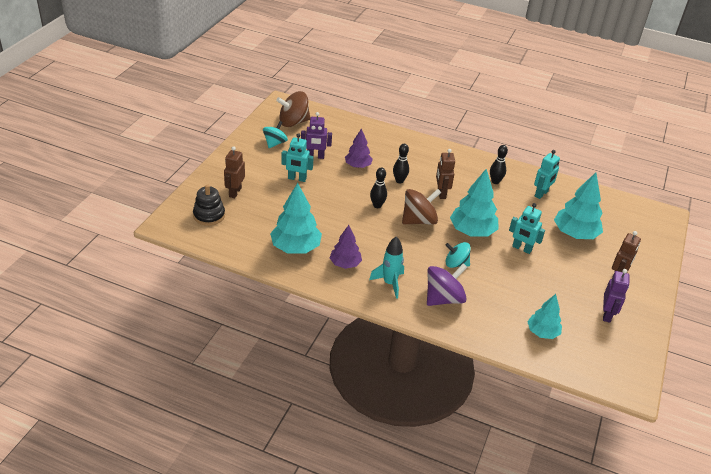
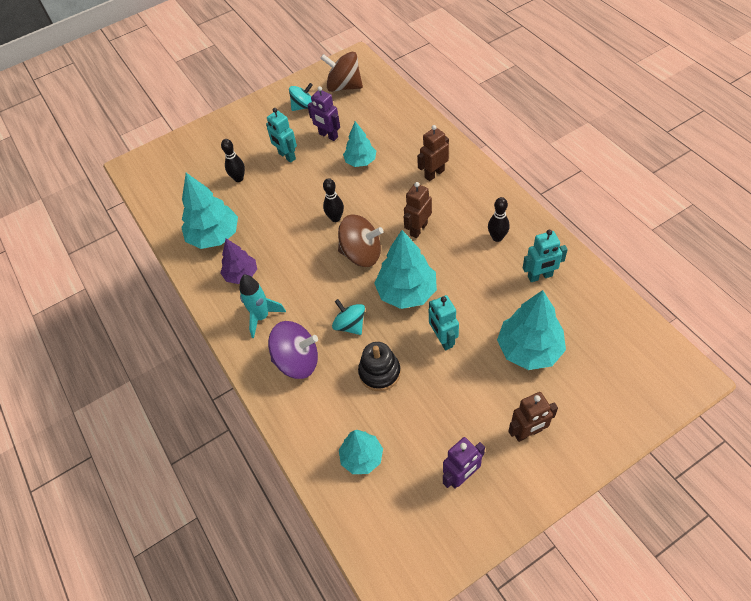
camera: 45 degrees right, 15 degrees up
(209, 215) = (174, 169): black stacking toy -> black stacking toy (379, 372)
(235, 192) = (217, 152): brown robot -> brown robot (434, 174)
(358, 166) = (360, 161): purple tree -> turquoise tree
(399, 181) = (387, 196): black bowling pin -> black bowling pin (239, 178)

